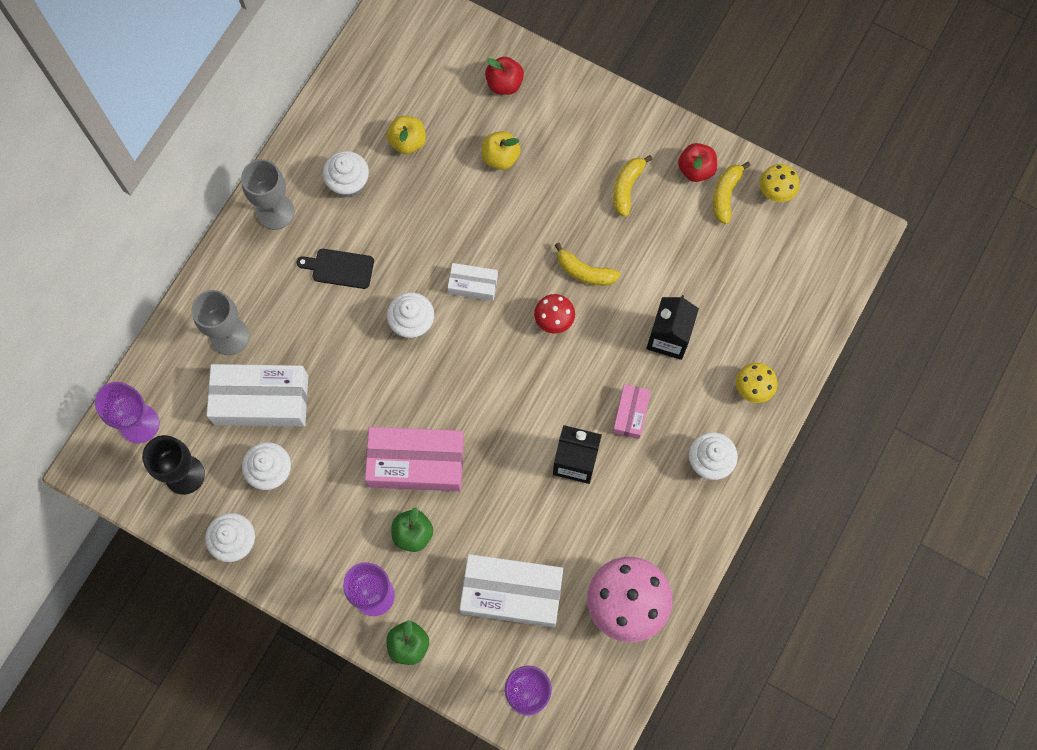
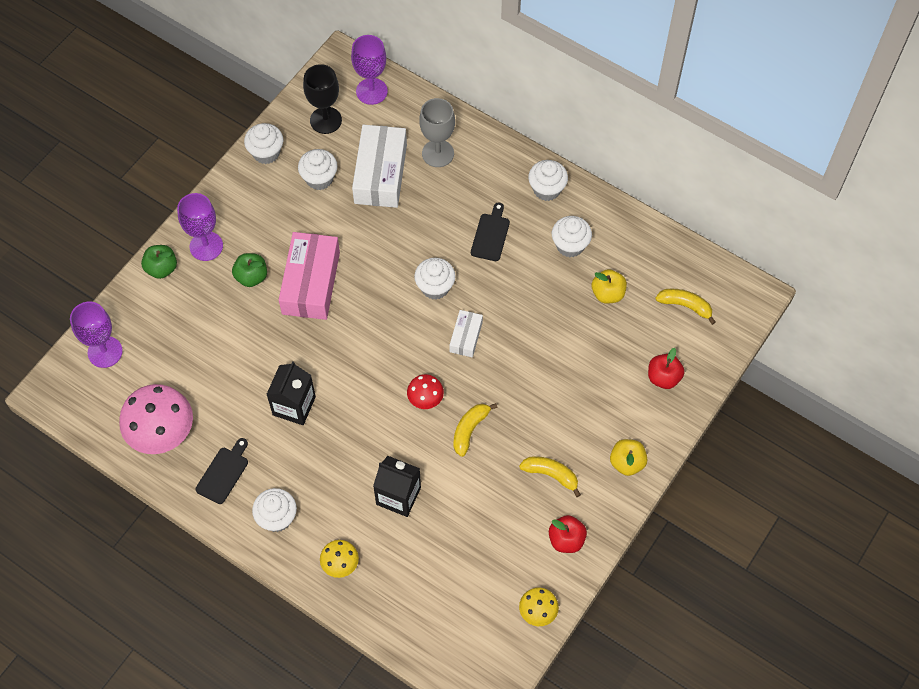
camera: 95 degrees right, 10 degrees down
(275, 212) = (546, 189): grey goblet -> white cupcake
(500, 157) = (588, 368): yellow apple -> yellow apple (627, 463)
(511, 593) = (189, 346): white box -> none
(631, 414) = (330, 455): pink box -> none
(664, 527) = (224, 473): none -> black cutting board
(725, 195) = (538, 564): yellow banana -> yellow banana (685, 306)

